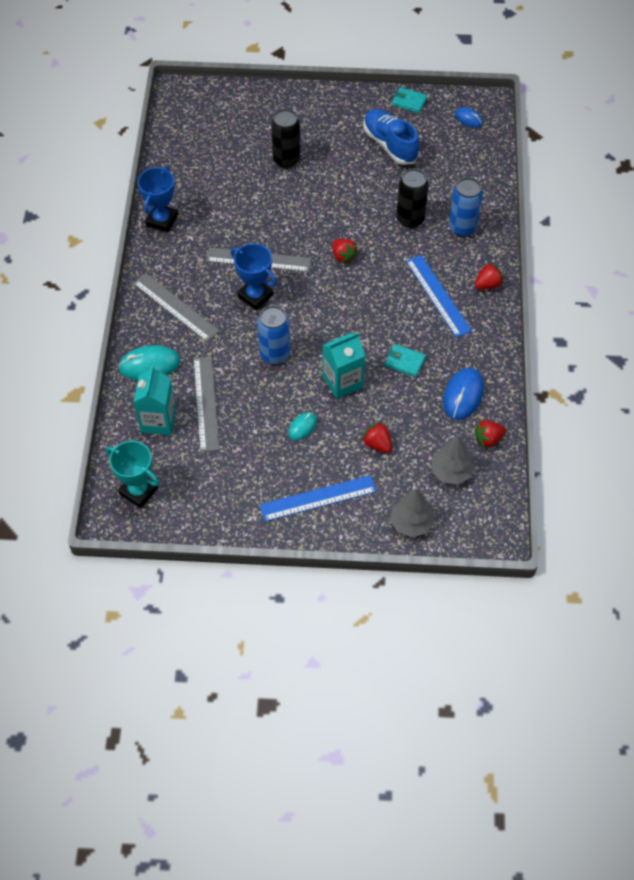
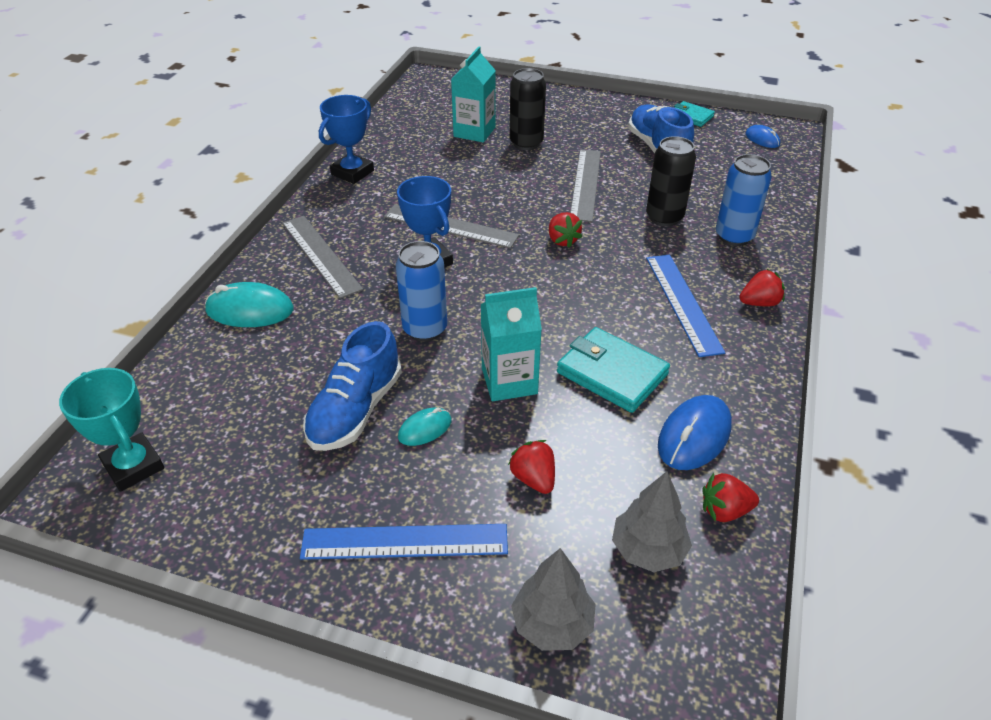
camera: 15 degrees right, 15 degrees down
(158, 421) = (221, 378): turquoise carton -> turquoise carton (474, 132)
(206, 403) = (299, 370): grey ruler -> grey ruler (586, 184)
(255, 424) = (355, 410): none -> blue shoe
(404, 362) = (612, 373): turquoise wallet -> turquoise wallet, size x1.70

